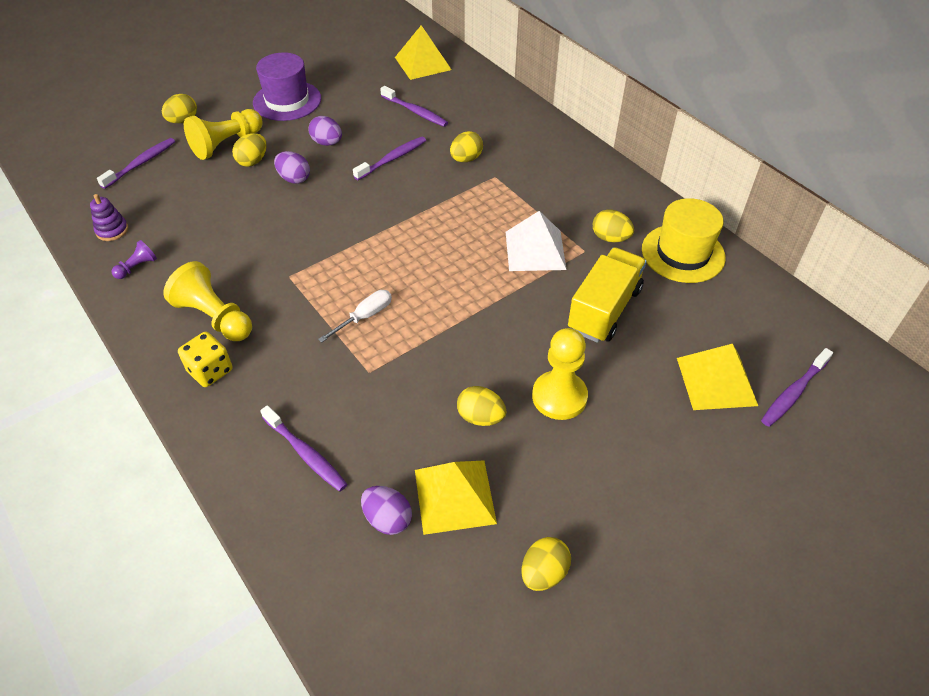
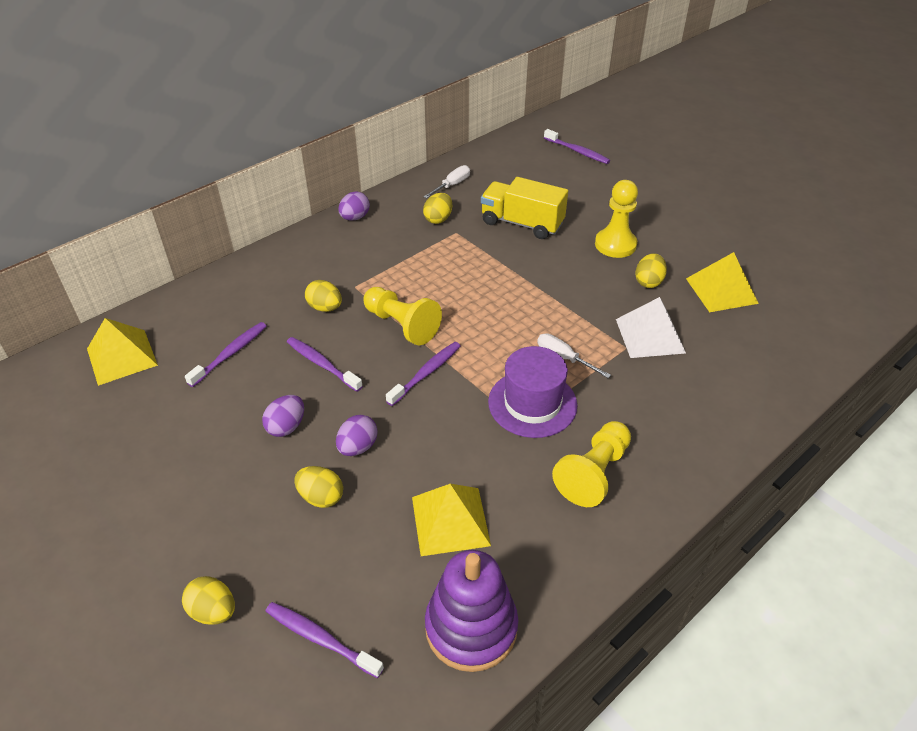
camera: 95 degrees left, 5 degrees down
(112, 230) = (471, 627): purple stacking toy -> purple stacking toy, size x2.10
(137, 267) = (534, 573): purple pawn -> none
(210, 371) = (662, 460): yellow dice -> none
(226, 144) = (280, 537): yellow pawn -> yellow pawn (402, 325)
(287, 101) = (182, 486): purple hat -> purple hat (532, 403)
(306, 453) = (722, 375): purple toothbrush -> purple toothbrush (426, 373)
(387, 519) = (756, 322): purple egg -> purple egg (355, 218)
(535, 250) = (458, 259): white pyramid -> white pyramid (650, 335)
(543, 573) = (757, 250): yellow egg -> none
(683, 253) = (452, 185): yellow hat -> white screwdriver
(716, 381) = (578, 178): yellow pyramid -> yellow pyramid (450, 521)

